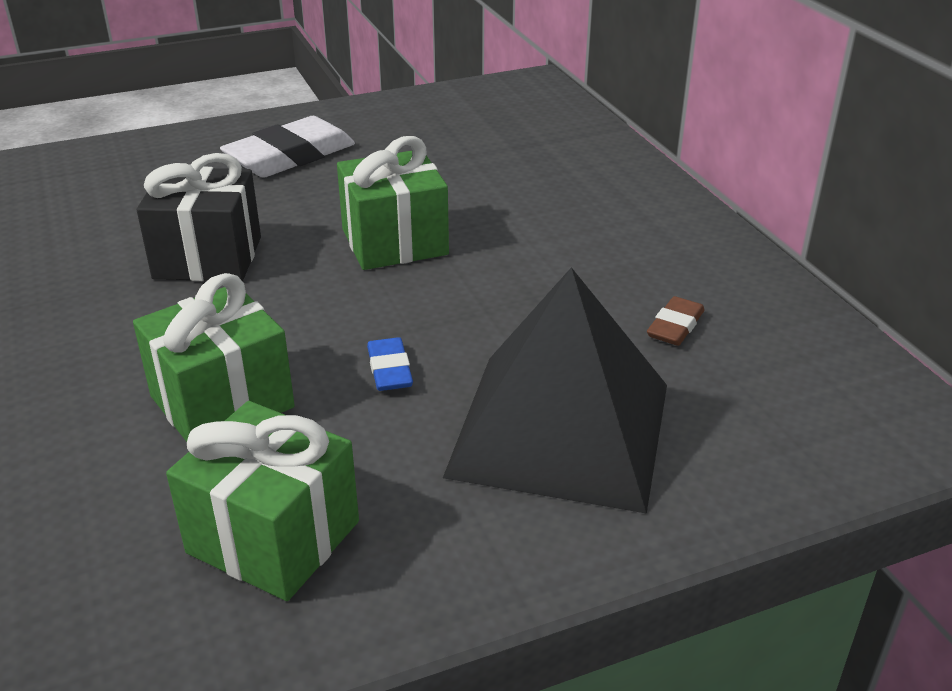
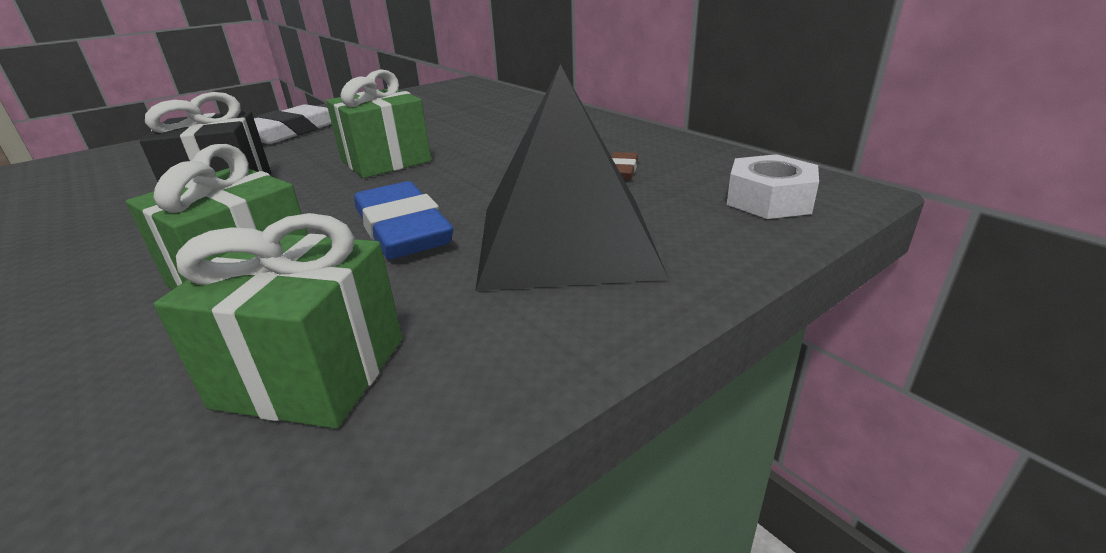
camera: 15 degrees left, 5 degrees down
(389, 369) = (402, 229): blue eraser -> blue eraser, size x2.02
(831, 422) = (769, 200): none -> white nut

